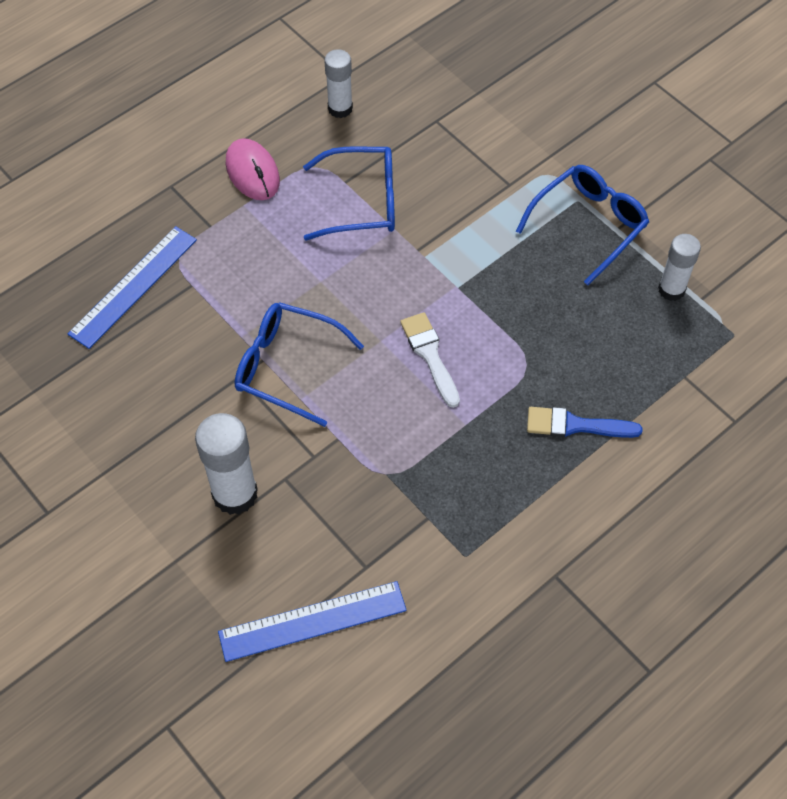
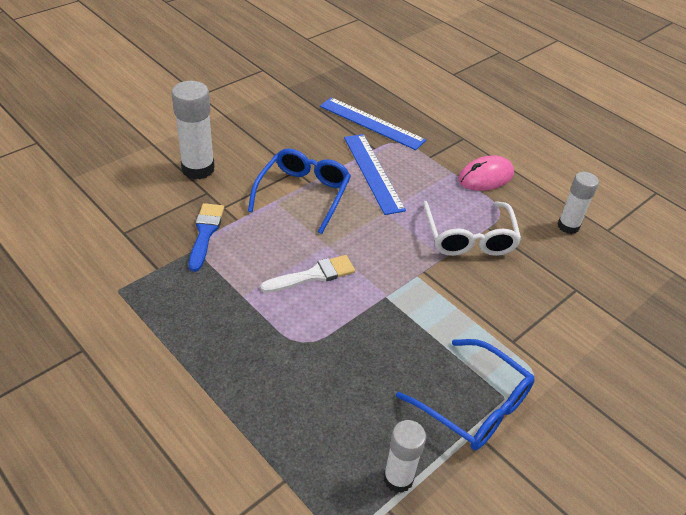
camera: 85 degrees right, 15 degrees down
(312, 621) = (88, 204): blue ruler -> blue ruler (373, 172)
(362, 202) = (469, 237): blue glasses -> white glasses
(576, 425) = (233, 376): blue brush -> blue brush (205, 233)

